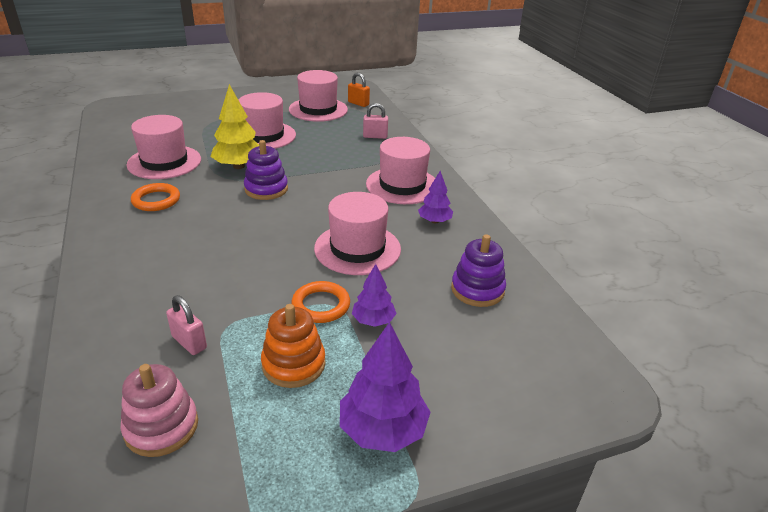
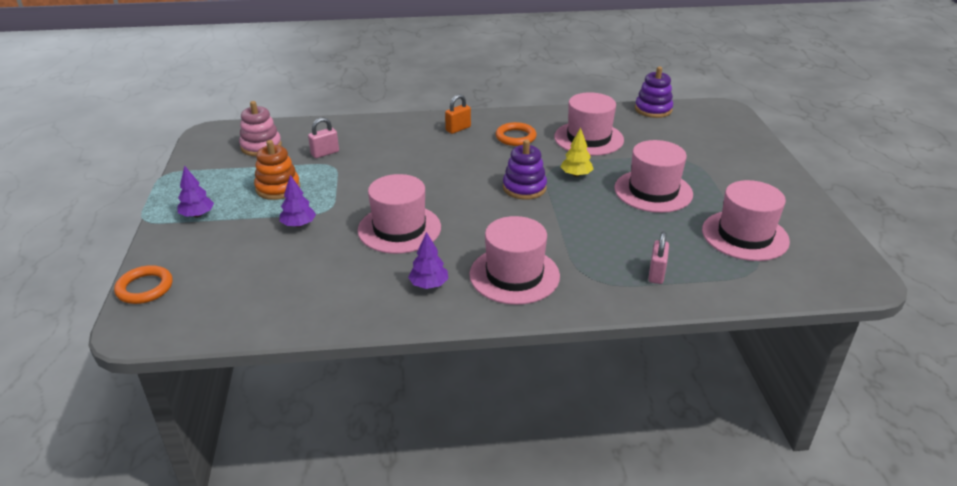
camera: 105 degrees right, 0 degrees up
(238, 166) = (576, 175): yellow tree -> yellow tree, size x0.60
(321, 305) = (331, 203): orange ring -> orange ring (145, 288)
(358, 103) = (778, 274): orange padlock -> orange padlock (458, 129)
(383, 430) = (197, 215): purple tree -> purple tree, size x0.60
(477, 290) = (302, 288): purple stacking toy -> purple stacking toy (653, 109)

